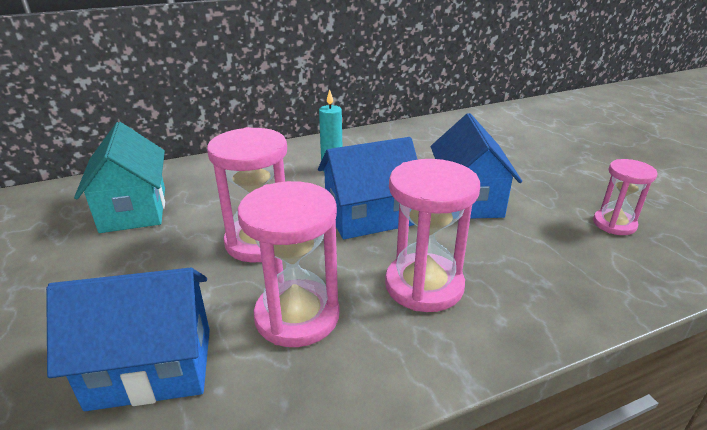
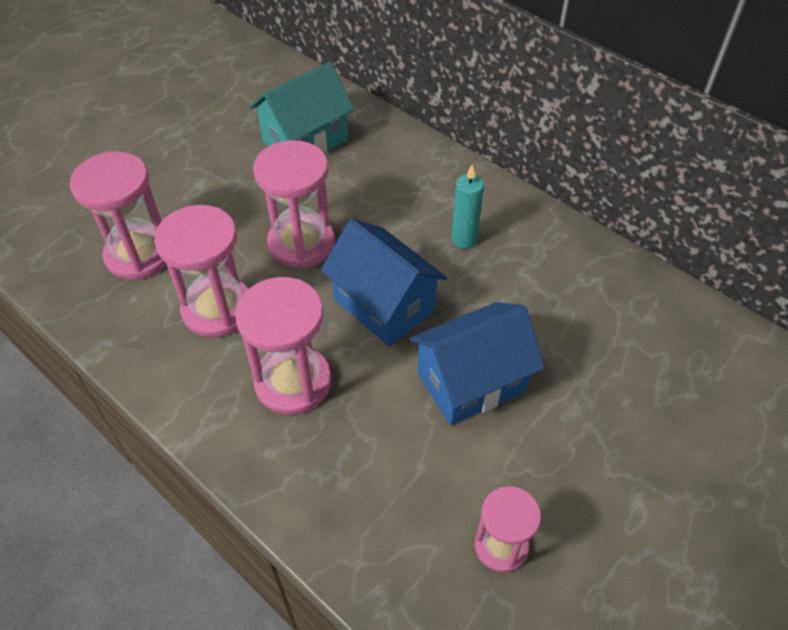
camera: 65 degrees right, 20 degrees up
(151, 367) = (139, 255): blue house -> pink hourglass

